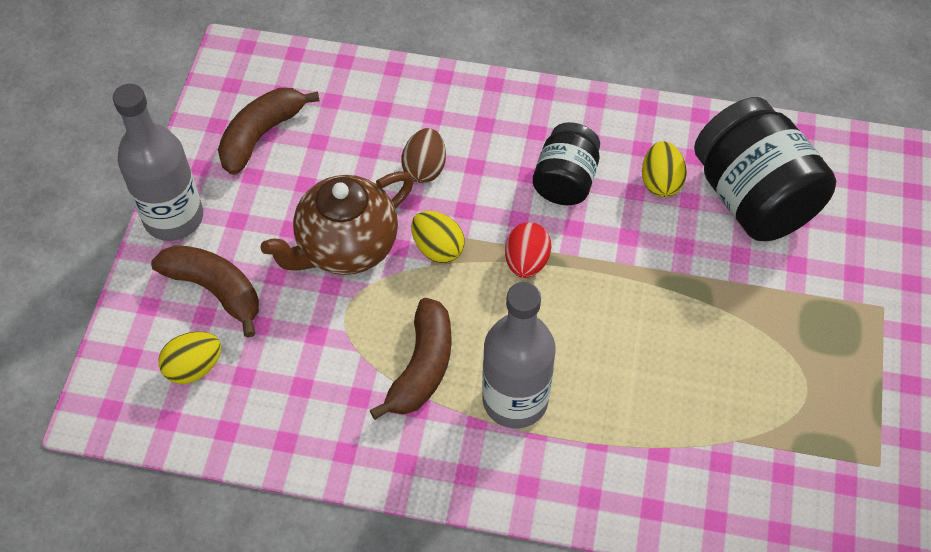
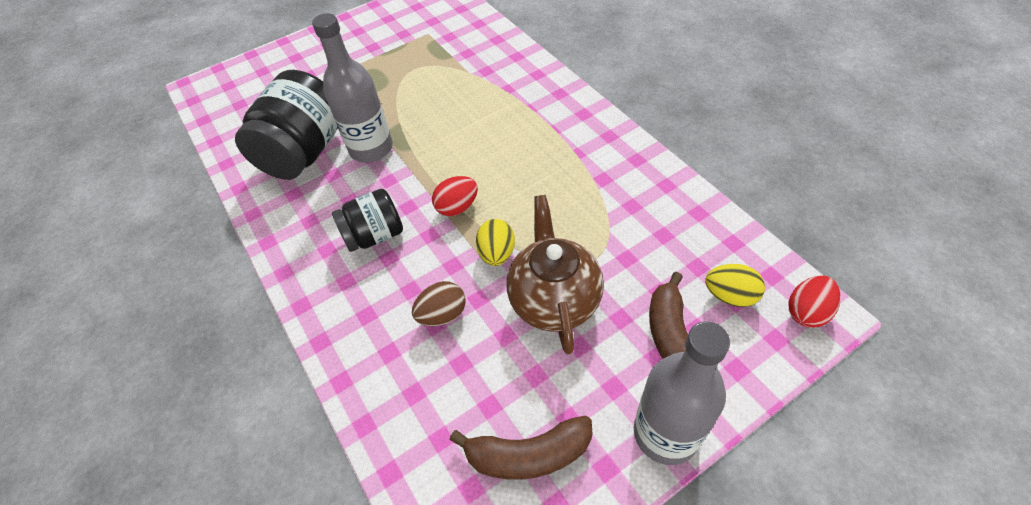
camera: 130 degrees left, 5 degrees down
(115, 403) = (807, 312): none -> red egg
(346, 248) = (554, 300): brown teapot -> brown teapot turned 105 degrees counterclockwise
(422, 367) = (580, 195): brown banana -> none
(515, 400) = (547, 148): grey bottle -> grey bottle (371, 149)
(660, 182) = (330, 194): yellow egg -> none

